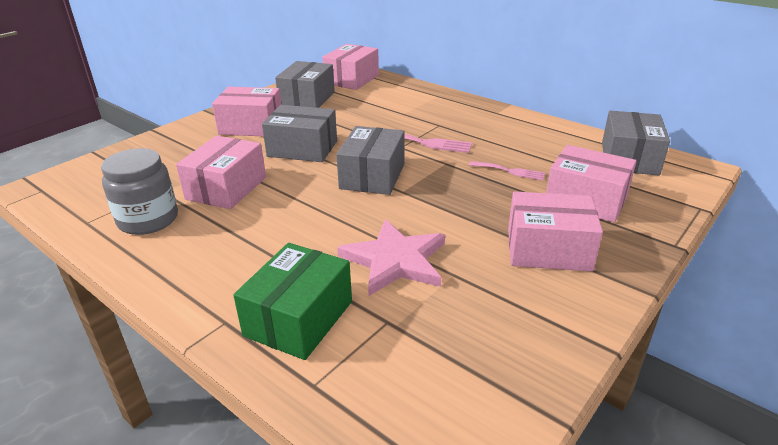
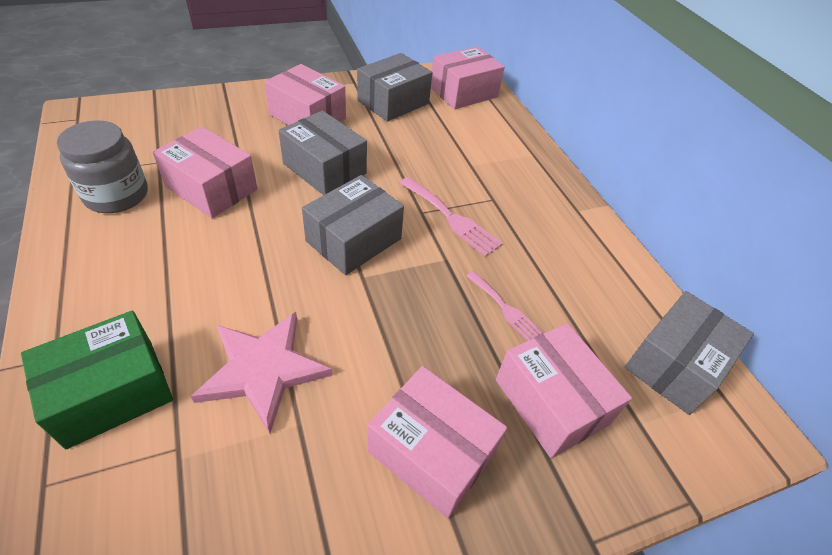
camera: 25 degrees right, 15 degrees up
(226, 188) = (211, 188): pink box -> pink box turned 75 degrees clockwise

